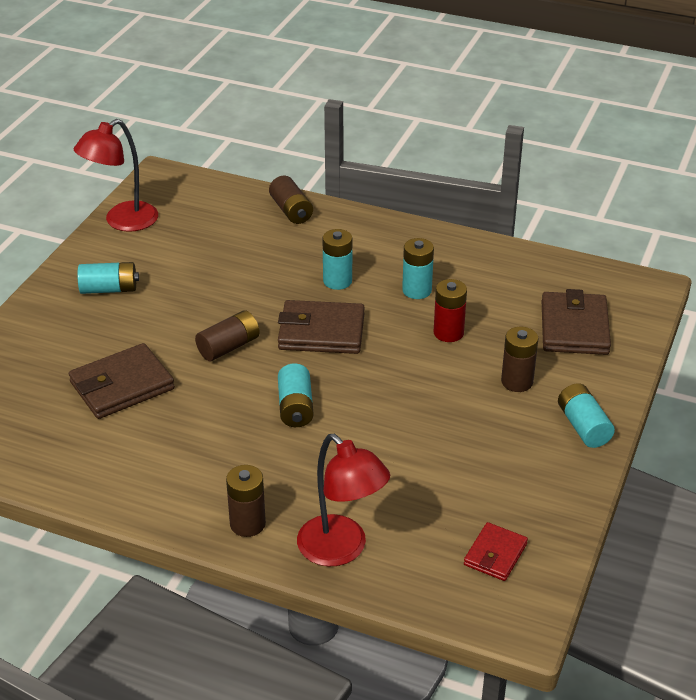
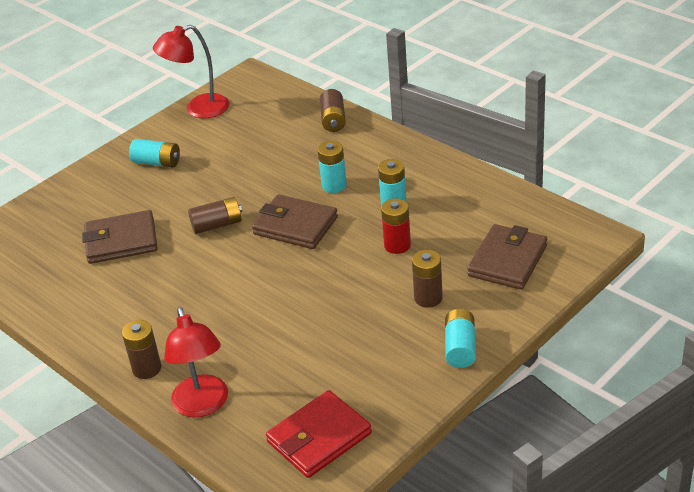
camera: 25 degrees right, 0 degrees up
(295, 407) = (238, 284): turquoise battery -> none
(495, 554) = (319, 438): red wallet -> red wallet, size x1.71

